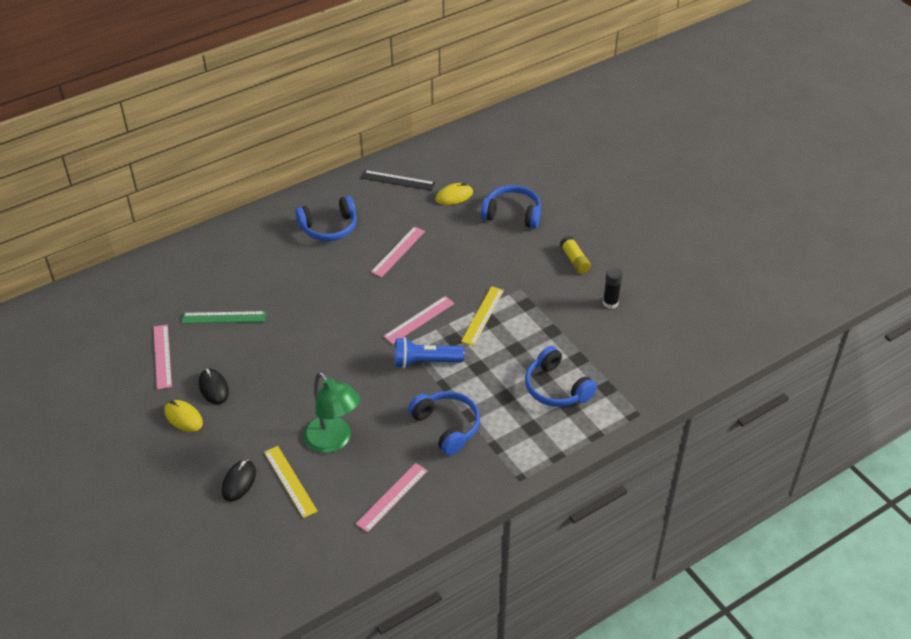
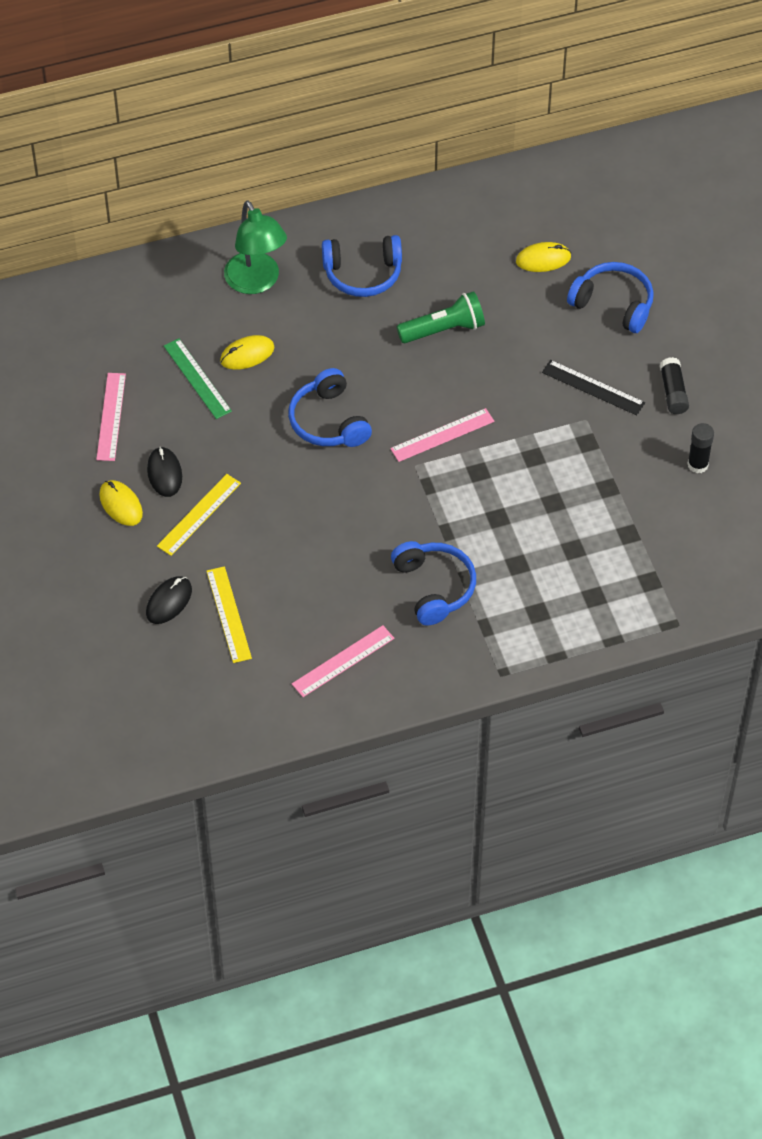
camera: 15 degrees right, 10 degrees up
(223, 317) = (197, 378): green ruler -> green ruler turned 45 degrees clockwise
(258, 294) = (247, 354): none -> yellow mouse
(333, 441) = (292, 575): green lamp -> green lamp (256, 282)
(398, 180) = (474, 218): black ruler -> black ruler (593, 387)
(398, 251) = (443, 329): pink ruler -> green flashlight
(425, 362) = (433, 495): blue flashlight -> none
(482, 315) = (525, 446): yellow ruler -> yellow ruler (199, 514)
(556, 388) = (586, 567): blue headphones -> blue headphones (328, 421)
(574, 260) = (673, 392): yellow glue stick -> black glue stick

